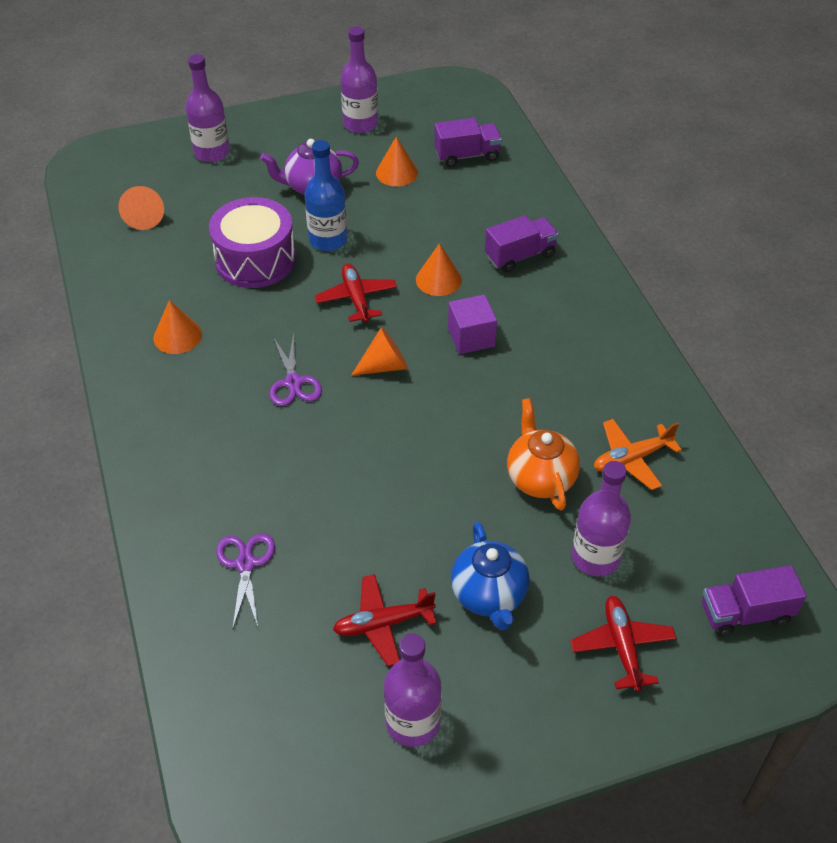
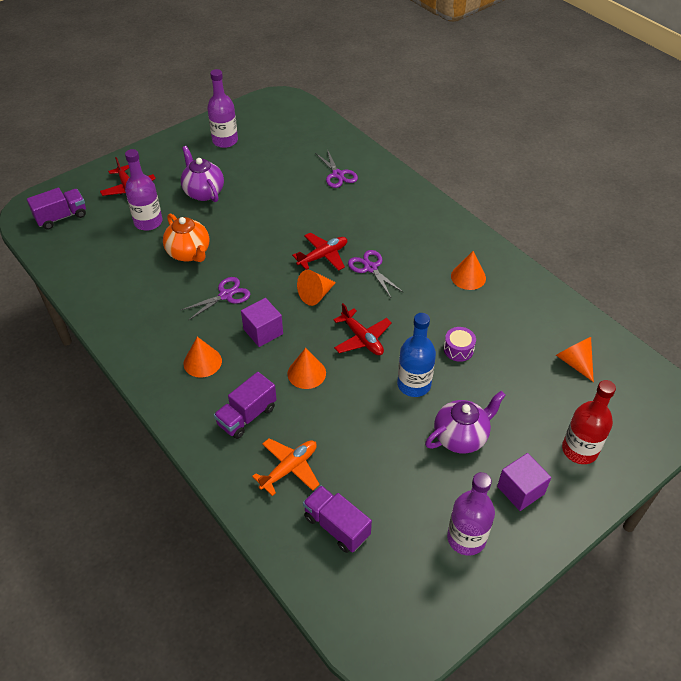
camera: 160 degrees right, 0 degrees up
(212, 152) = (579, 450): purple bottle -> red bottle
(255, 260) = (458, 349): purple drum -> purple drum, size x0.45
(290, 140) = (520, 490): none -> purple cube
(383, 624) = (254, 169): red plane -> red plane (323, 256)
(396, 172) = (395, 479): orange cone -> orange cone (202, 362)
(467, 155) = (336, 526): purple truck -> purple truck turned 75 degrees clockwise
(489, 596) = (203, 192): blue teapot -> purple teapot
(504, 397) = (226, 295): none -> purple scissors
(632, 459) = (132, 278): orange plane -> orange plane (289, 468)

